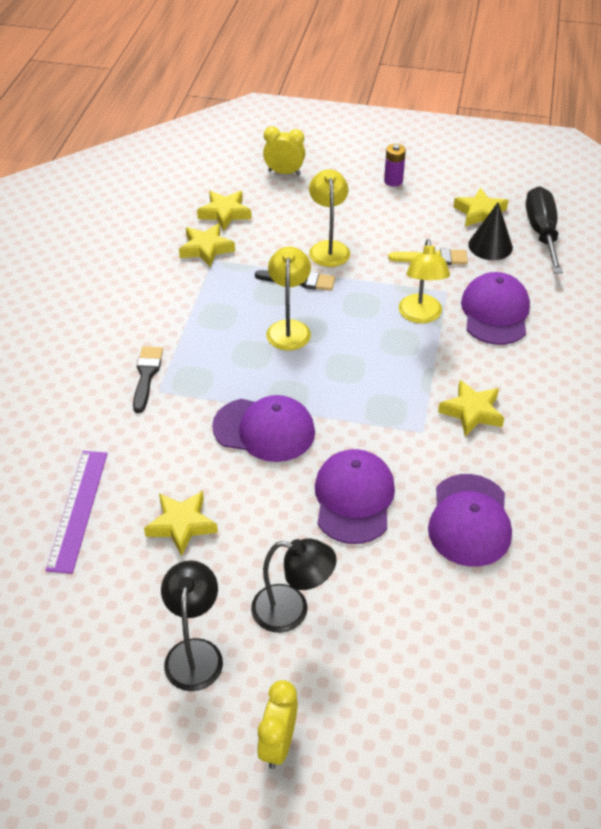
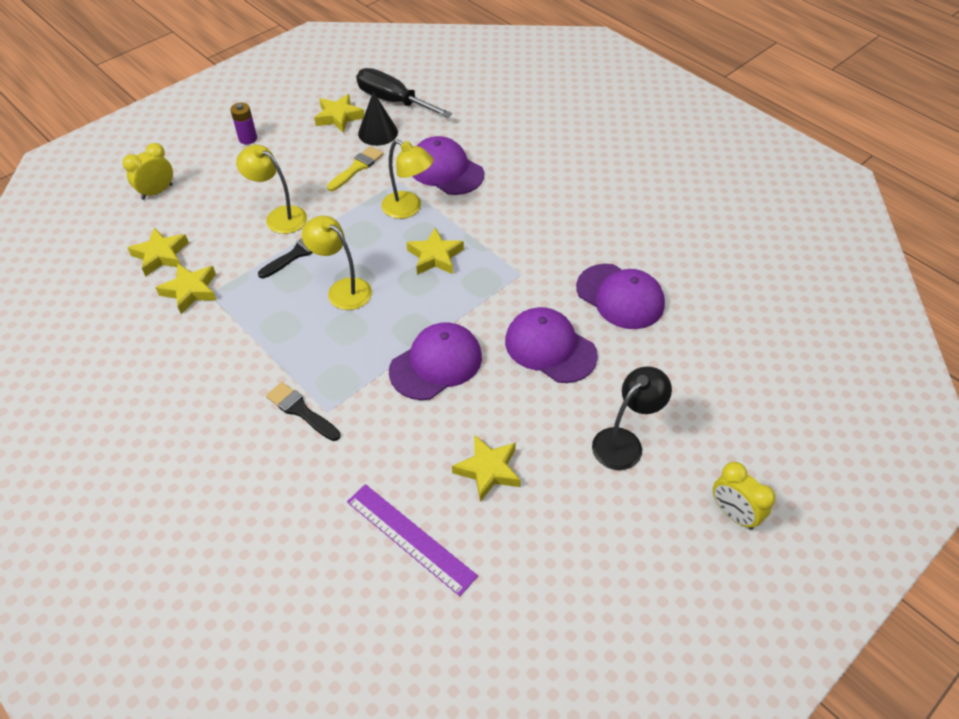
camera: 55 degrees left, 5 degrees up
(194, 652) = (619, 526): black lamp -> none
(472, 412) = (526, 238): yellow star -> yellow star (435, 256)

